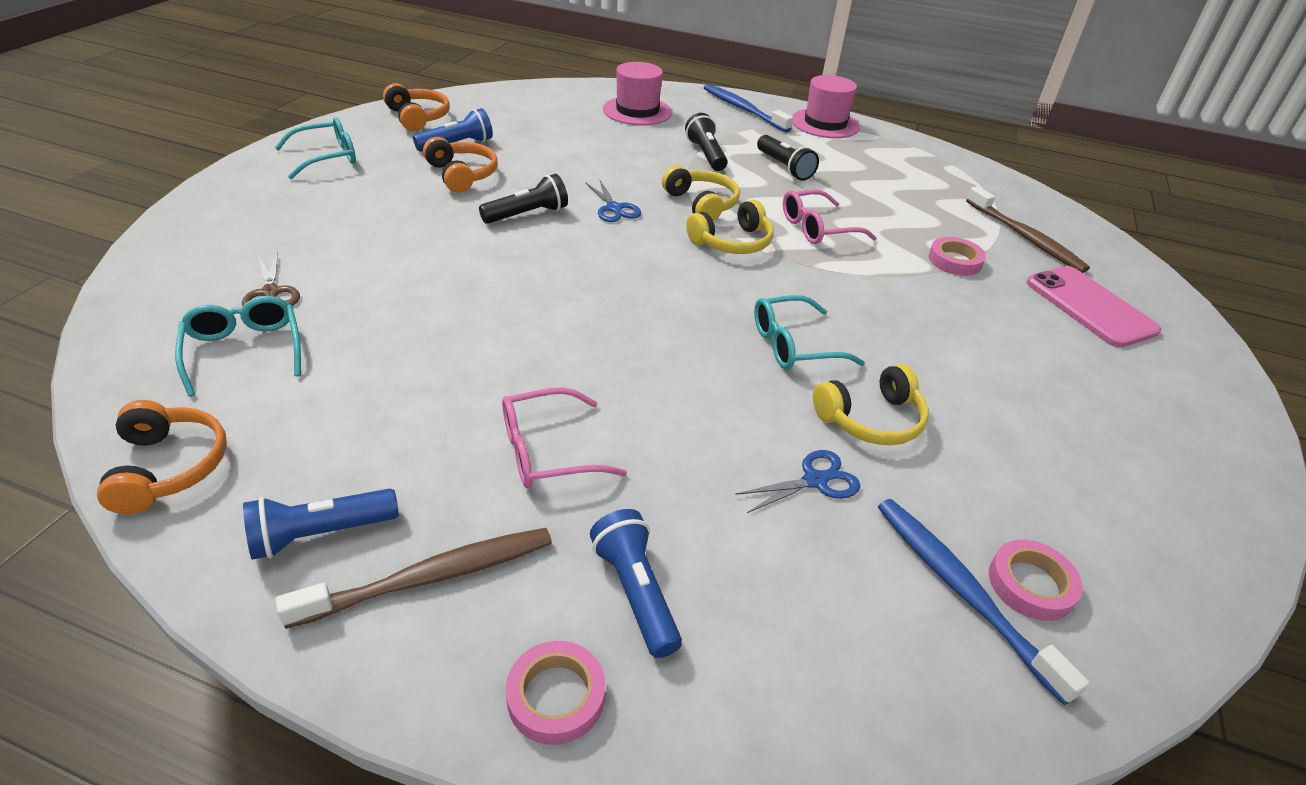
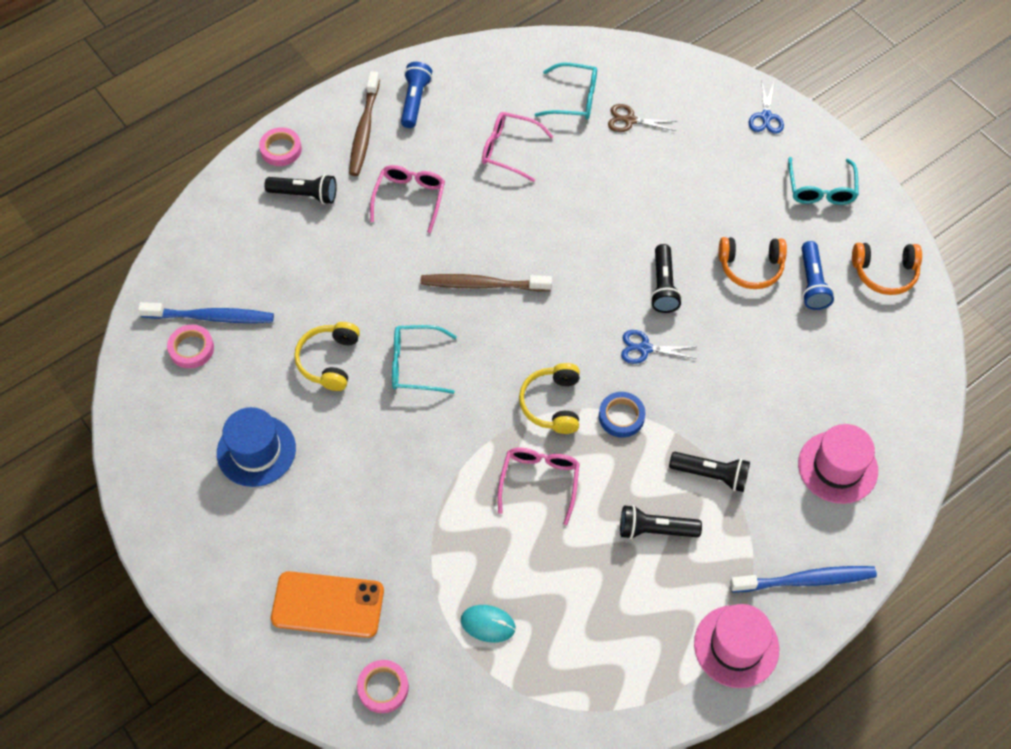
camera: 125 degrees right, 20 degrees up
(169, 467) = (494, 59): orange headphones -> none
(385, 381) = (509, 150): none -> pink glasses
(635, 592) = (305, 195): blue flashlight -> black flashlight
(701, 204) = (621, 416): yellow headphones -> blue tape
(793, 345) = (415, 364): turquoise glasses -> turquoise glasses turned 105 degrees counterclockwise
(815, 481) = (310, 302): blue scissors -> blue scissors (766, 117)
(955, 261) = (438, 554): pink tape -> pink tape (383, 688)
(966, 219) = (488, 624): none -> turquoise mouse
(1025, 237) = (435, 650): brown toothbrush -> brown toothbrush (483, 285)
(1049, 430) = (256, 451): none -> blue hat
(1089, 306) = (328, 604): pink phone -> orange phone

